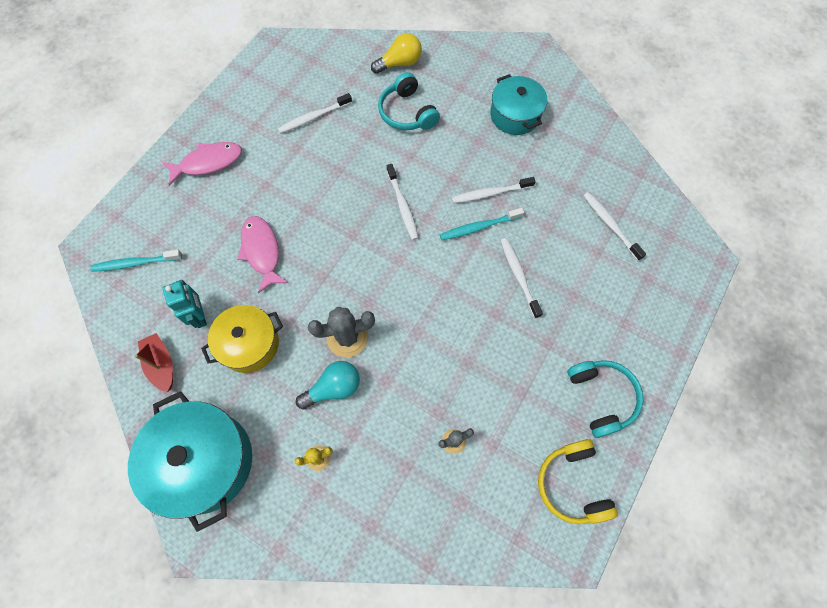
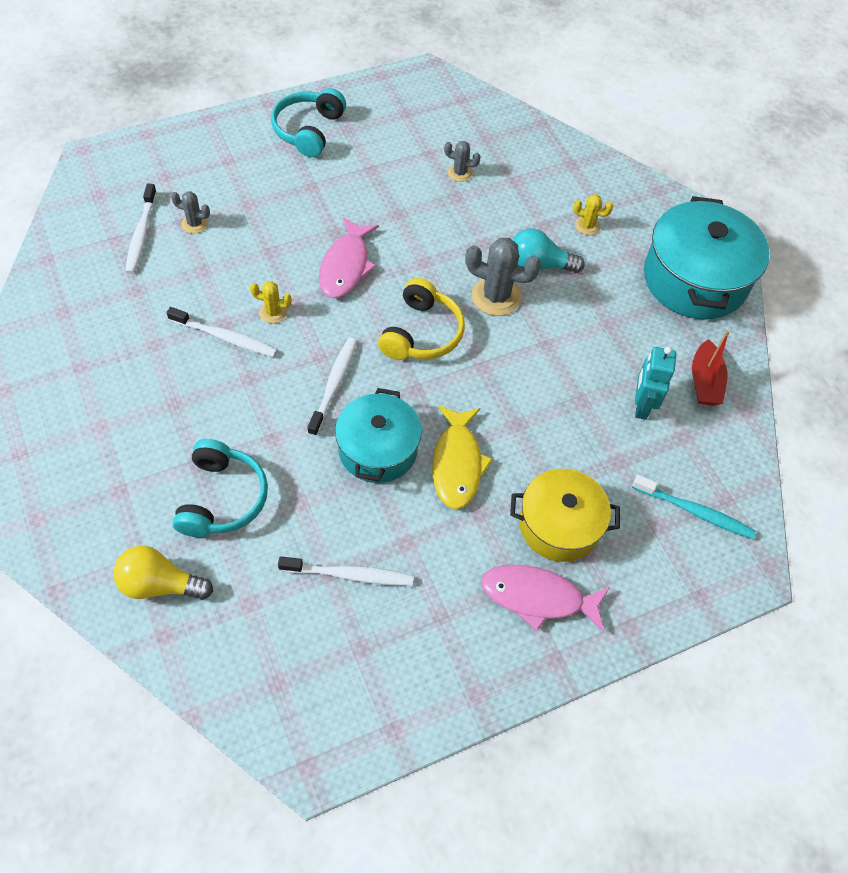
camera: 150 degrees left, 10 degrees down
(249, 344) = (601, 347): yellow pot -> yellow pot (559, 525)
(262, 251) = (533, 433): pink fish -> pink fish (346, 266)
(296, 205) = (457, 464): none -> yellow fish
(479, 227) = (273, 312): turquoise toothbrush -> yellow cactus
(515, 115) = (97, 406): turquoise pot -> turquoise pot (378, 449)
(518, 276) = (280, 248): white toothbrush -> none
(572, 484) = (390, 101): yellow headphones -> yellow headphones (422, 333)
(588, 255) = (195, 224): none -> grey cactus

